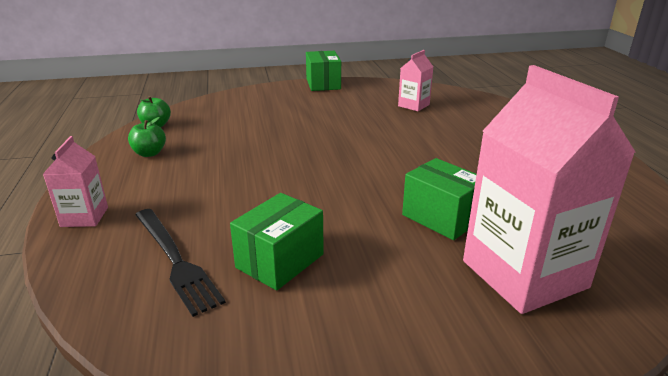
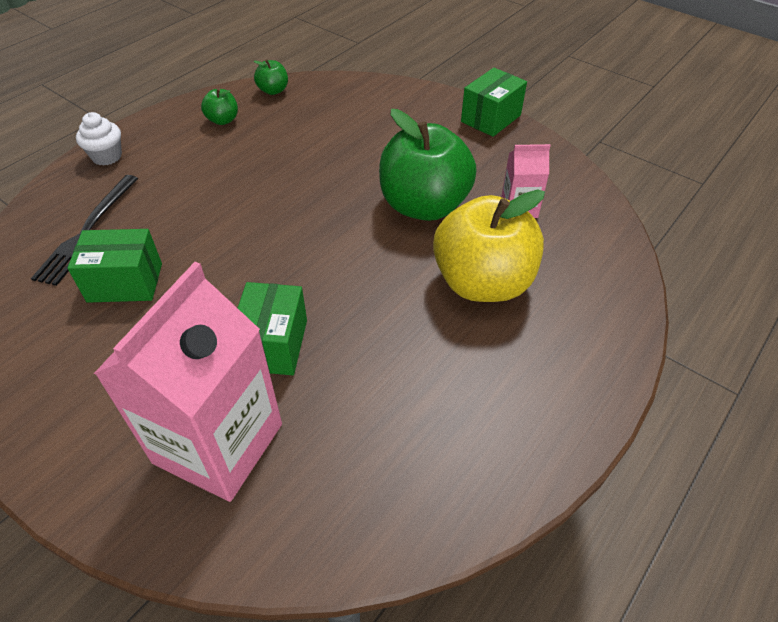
camera: 50 degrees right, 20 degrees up
(84, 217) = (107, 156): pink carton -> white cupcake
(372, 126) = (424, 206): none -> green apple
(464, 135) = (482, 282): none -> yellow apple

